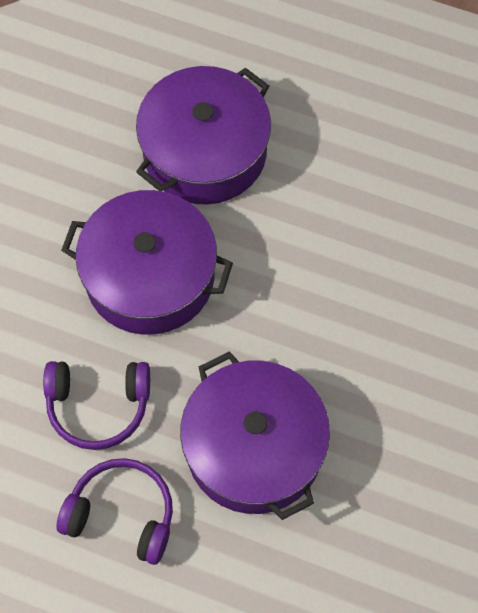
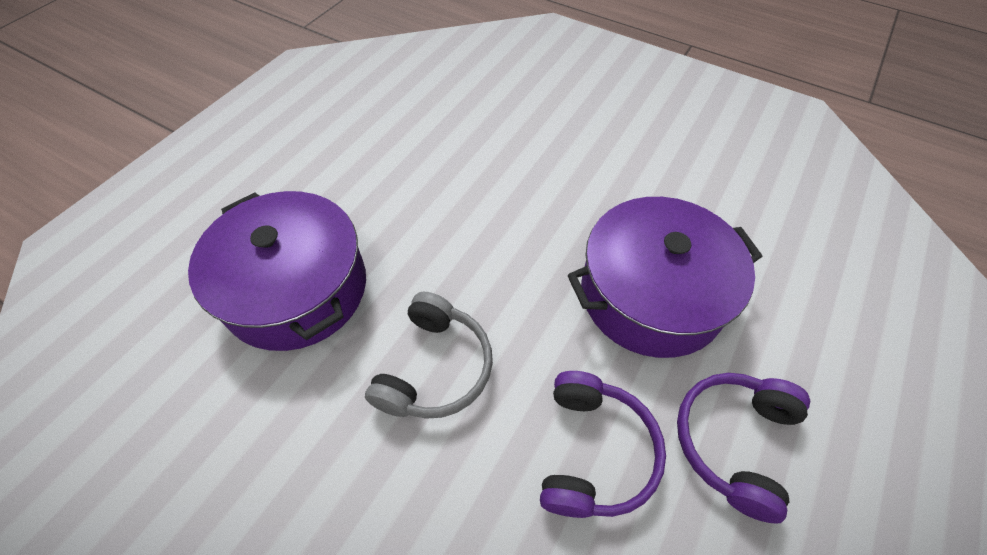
camera: 80 degrees left, 10 degrees down
(150, 276) = (434, 368): purple pot -> grey headphones

